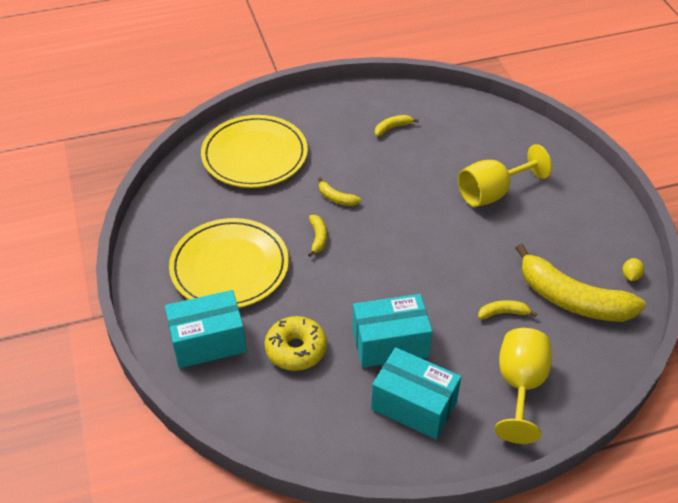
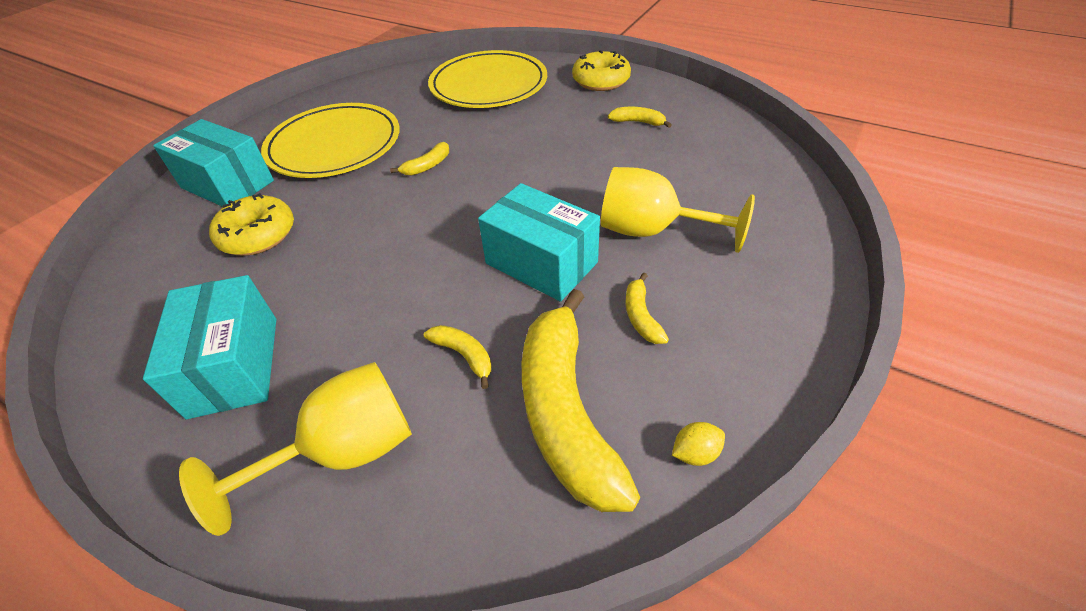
camera: 50 degrees right, 0 degrees up
(325, 108) = (601, 81): none -> yellow donut
(336, 198) = (494, 147): yellow banana -> yellow banana (641, 316)
(390, 343) = (322, 291): turquoise box -> turquoise box (541, 263)

